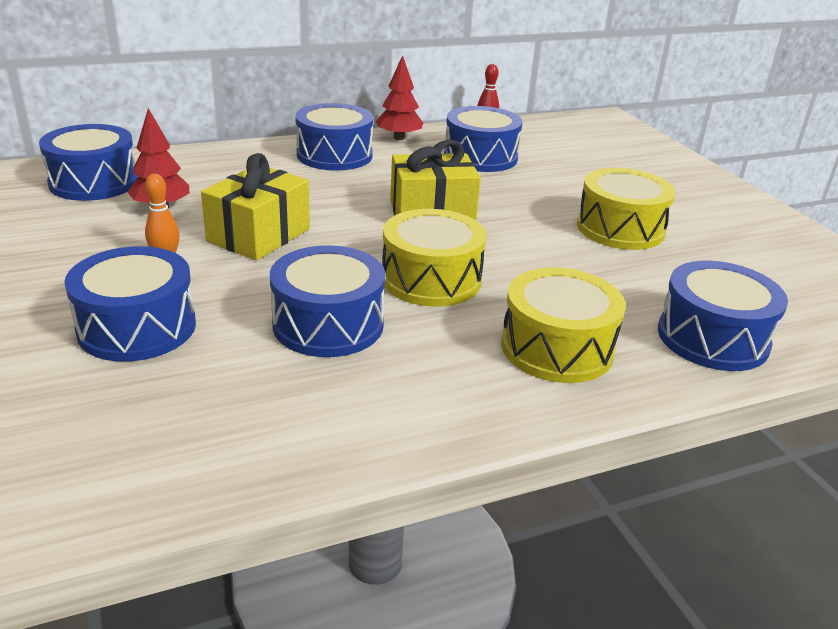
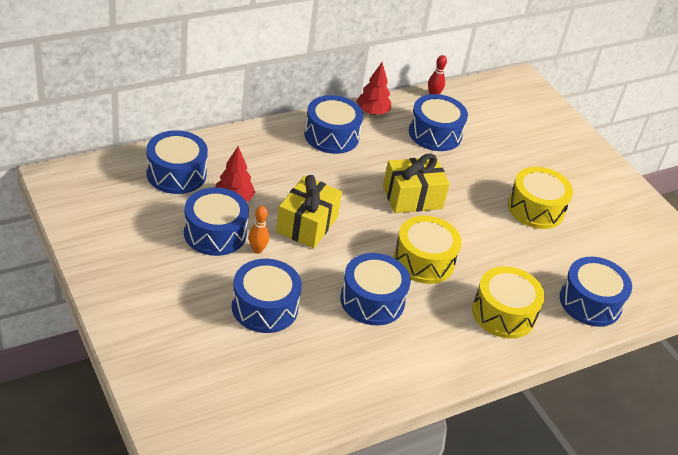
camera: 10 degrees left, 10 degrees up
(110, 240) = (215, 233): none -> blue drum

